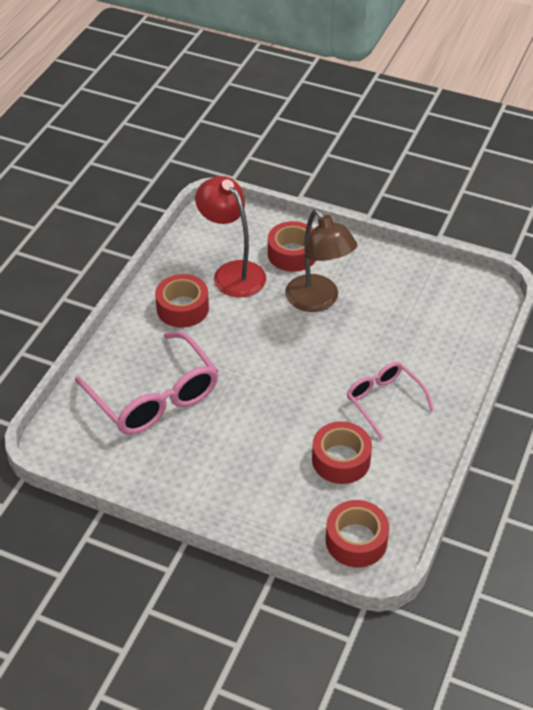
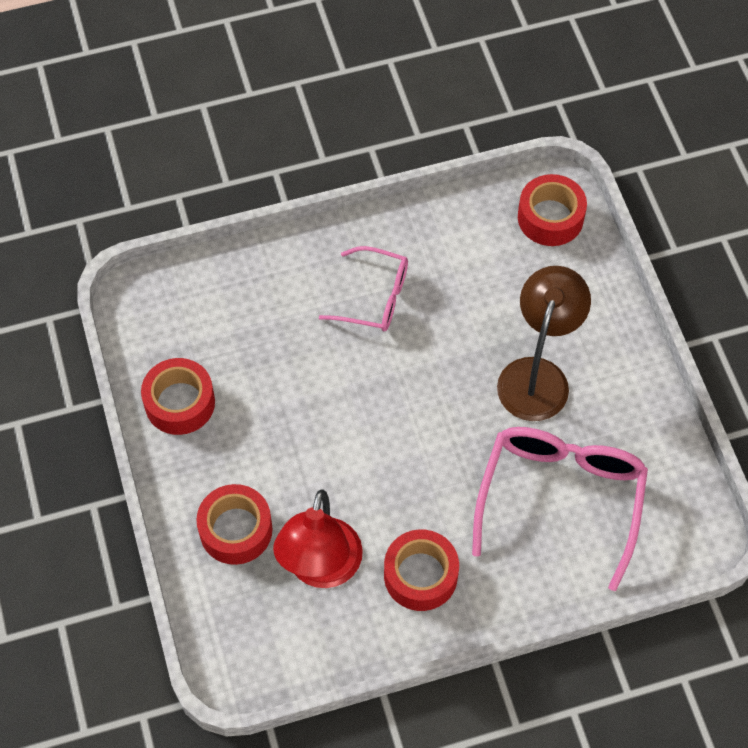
camera: 130 degrees left, 15 degrees up
(318, 301) = (289, 449): brown lamp -> brown lamp (537, 375)
(341, 460) = (478, 285): red tape -> red tape (180, 403)
(384, 401) = (375, 297): pink glasses -> pink glasses turned 90 degrees counterclockwise

